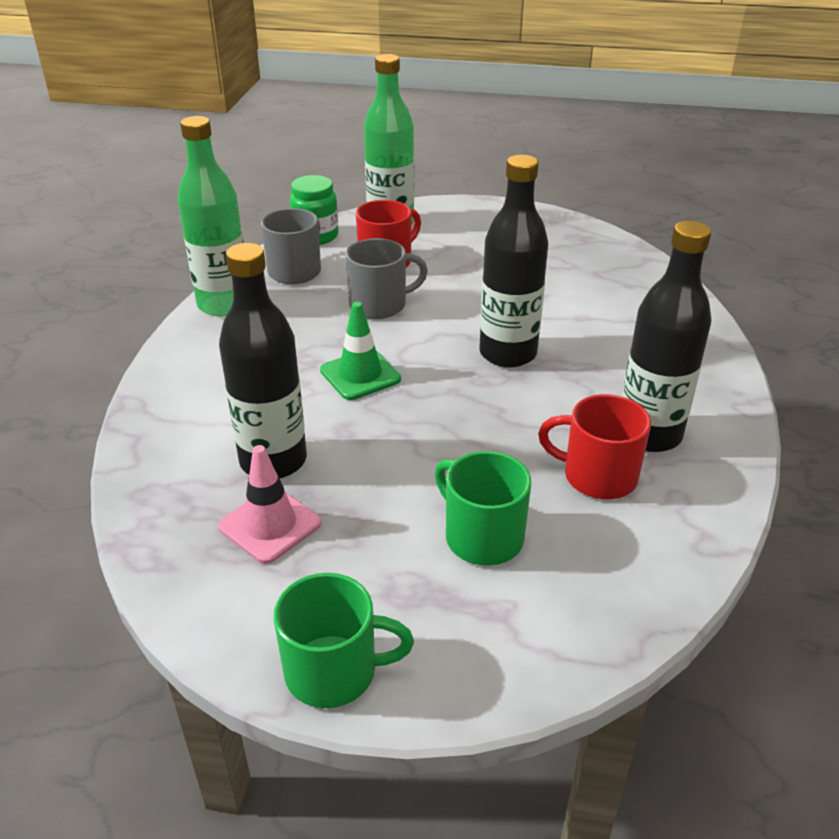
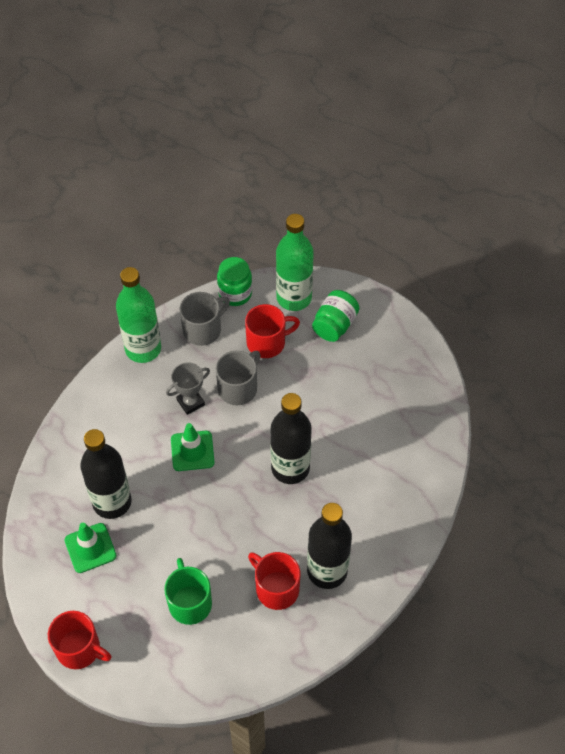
camera: 25 degrees right, 20 degrees up
(270, 525) = (90, 548): pink traffic cone -> green traffic cone
(324, 333) = (190, 402): none -> grey trophy
(334, 671) = (79, 649): green mug -> red mug
(380, 305) = (238, 388): grey mug -> grey mug turned 60 degrees counterclockwise
(456, 231) = (335, 325): none -> green jar

